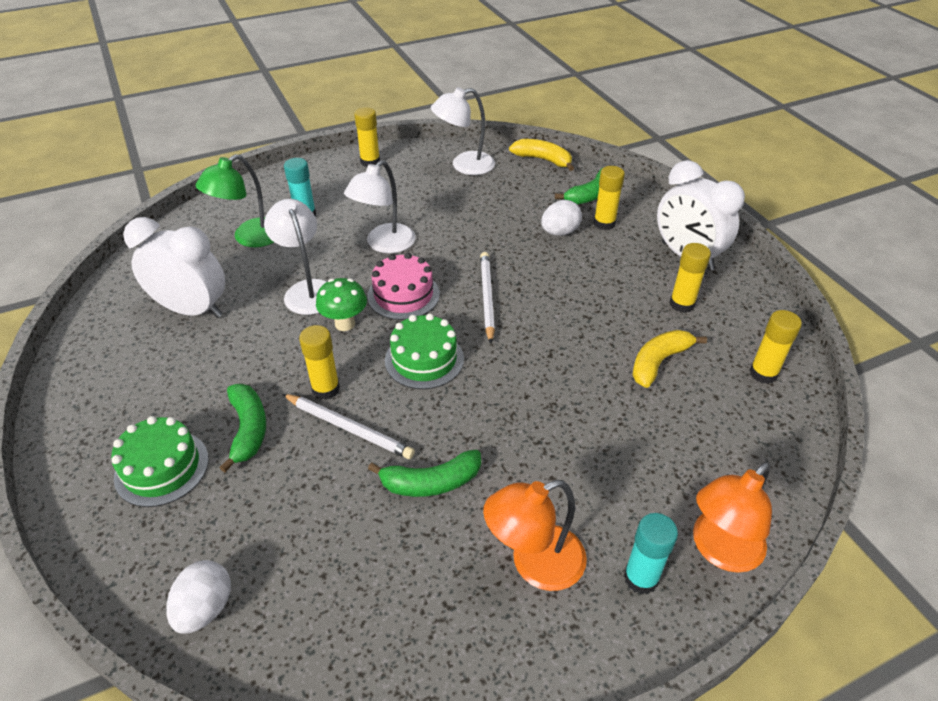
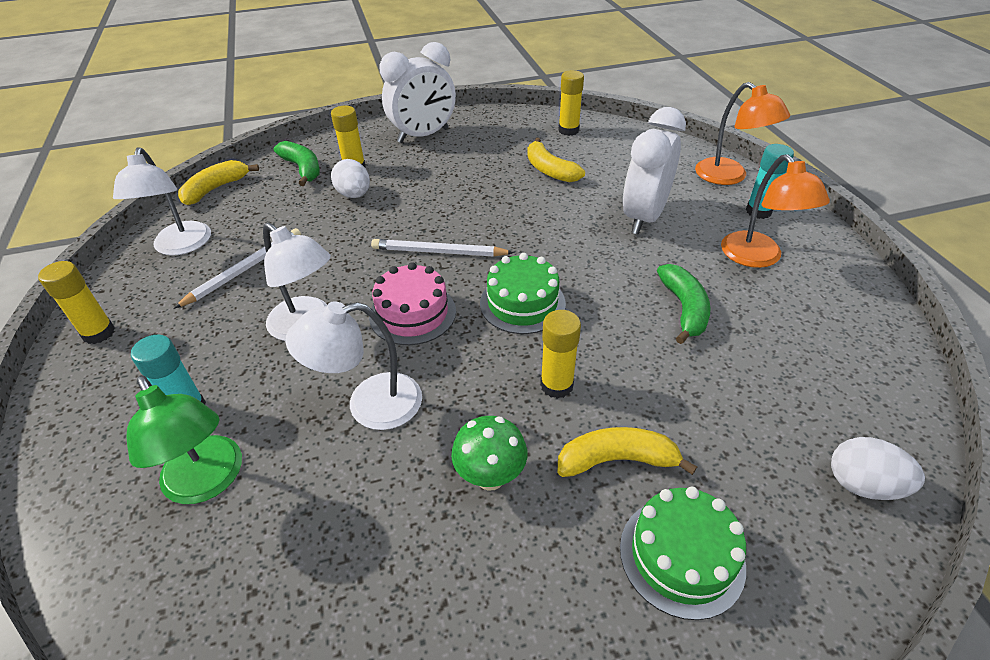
camera: 80 degrees left, 0 degrees up
(192, 310) = (364, 553): white clock -> white clock (643, 217)
(248, 429) = (617, 460): green banana -> yellow banana
(345, 324) = (448, 367): green mushroom -> green mushroom (490, 477)
(348, 428) = (616, 366): white pencil -> white pencil (244, 270)
(682, 304) = (484, 148): yellow glue stick -> none

